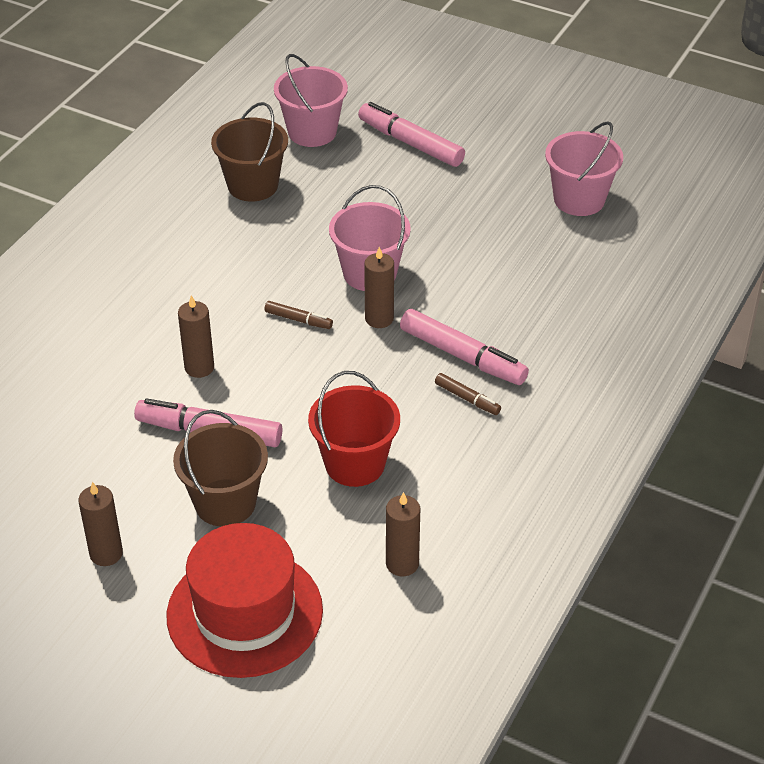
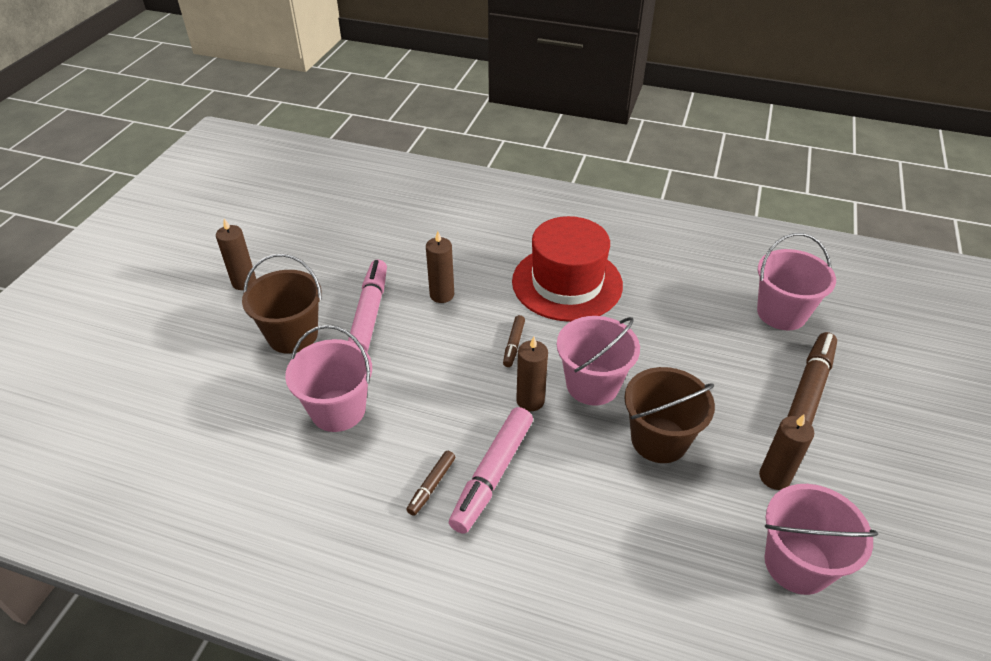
camera: 80 degrees right, 0 degrees up
(245, 613) = (177, 365): red hat -> red hat (567, 283)
(252, 185) = (682, 287): brown bucket -> brown bucket (659, 439)
(355, 464) = (338, 410): red bucket -> pink bucket
(402, 564) = (217, 460): brown candle -> brown candle (774, 477)
(410, 143) = (809, 389): pink marker -> brown marker

